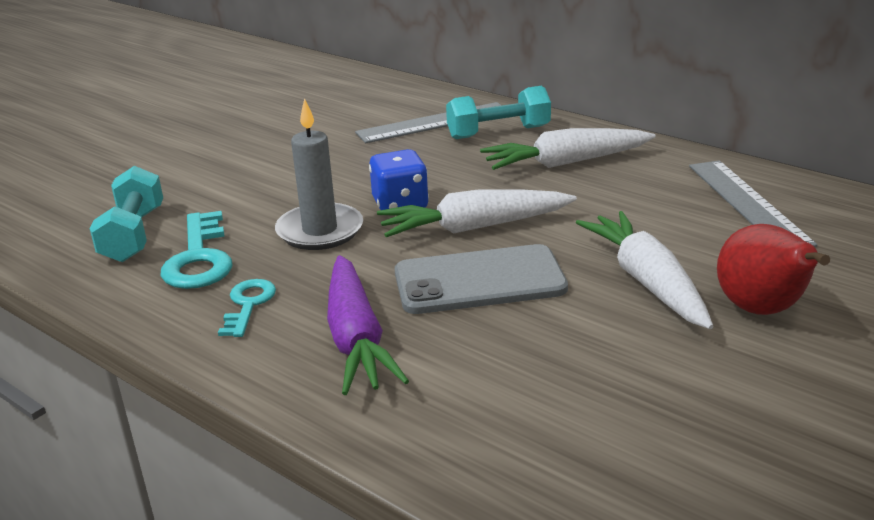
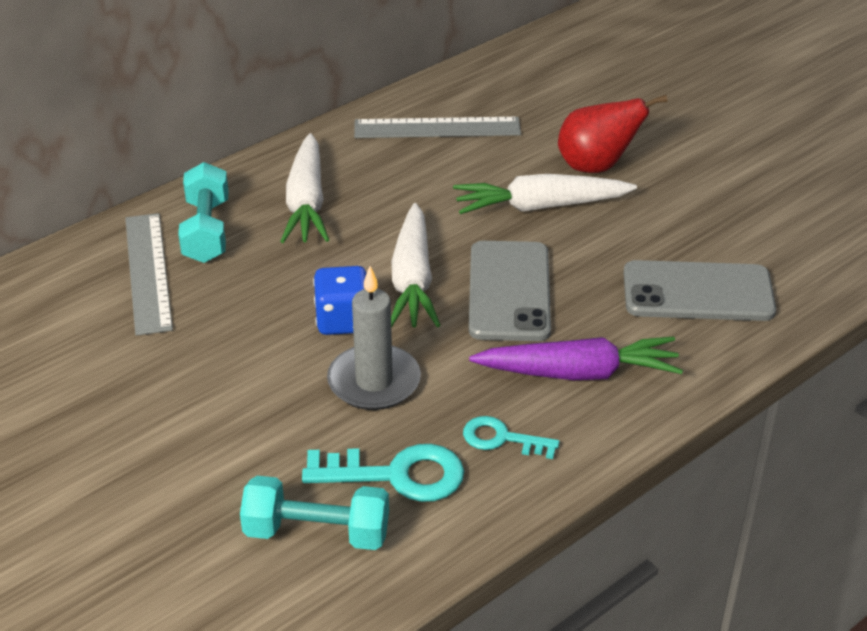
camera: 80 degrees left, 10 degrees up
(539, 414) = (698, 292): none -> grey phone

